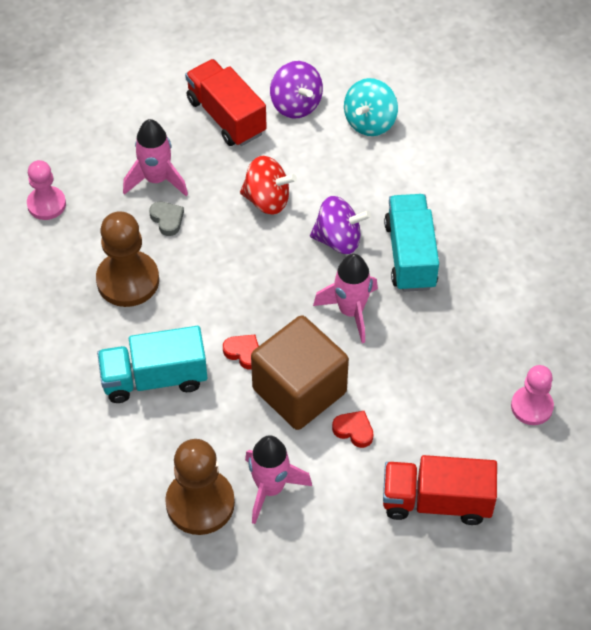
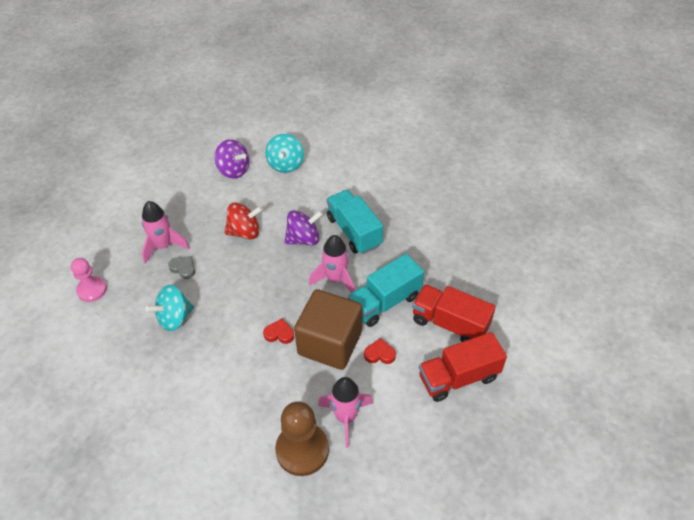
camera: 25 degrees left, 5 degrees down
(128, 280) = (174, 318): brown pawn -> turquoise spinning top
(154, 378) = (226, 376): turquoise truck -> turquoise truck (385, 302)
(226, 116) = (192, 192): red truck -> red truck (450, 323)
(531, 406) = (480, 292): pink pawn -> none

